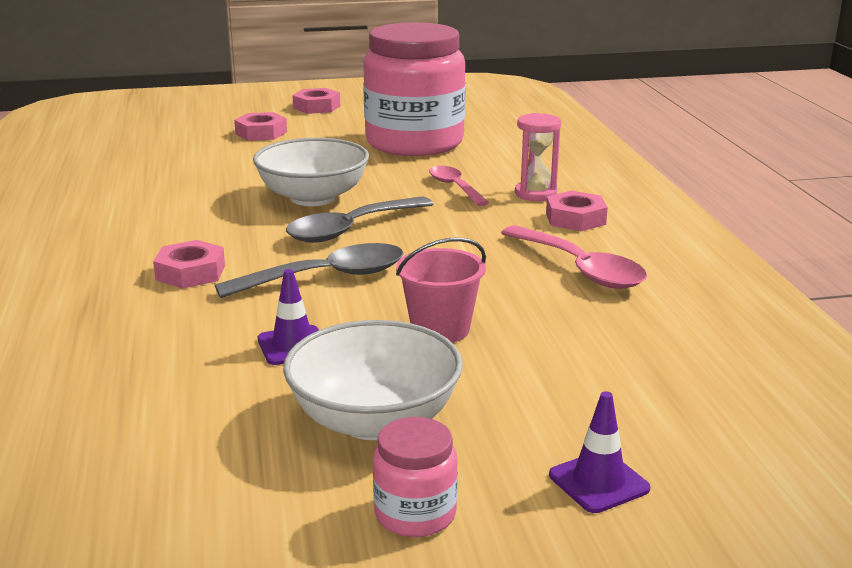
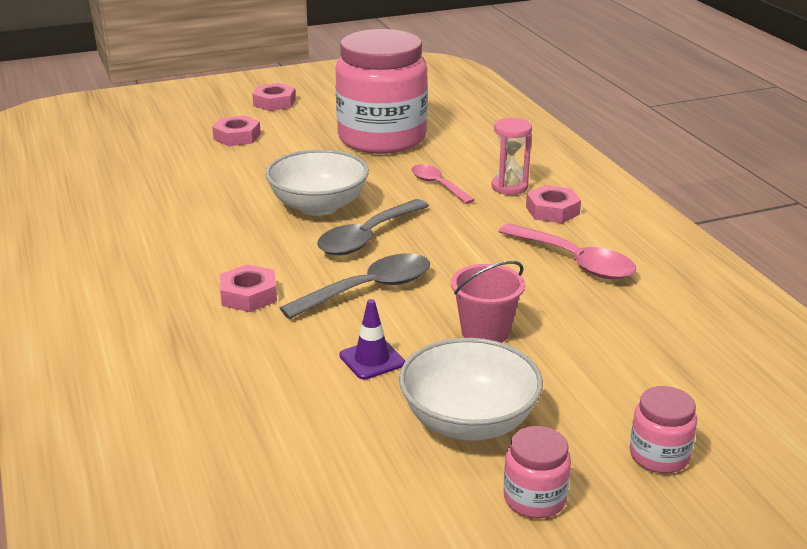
camera: 10 degrees left, 5 degrees up
(598, 482) = (659, 456): purple traffic cone -> pink jar

